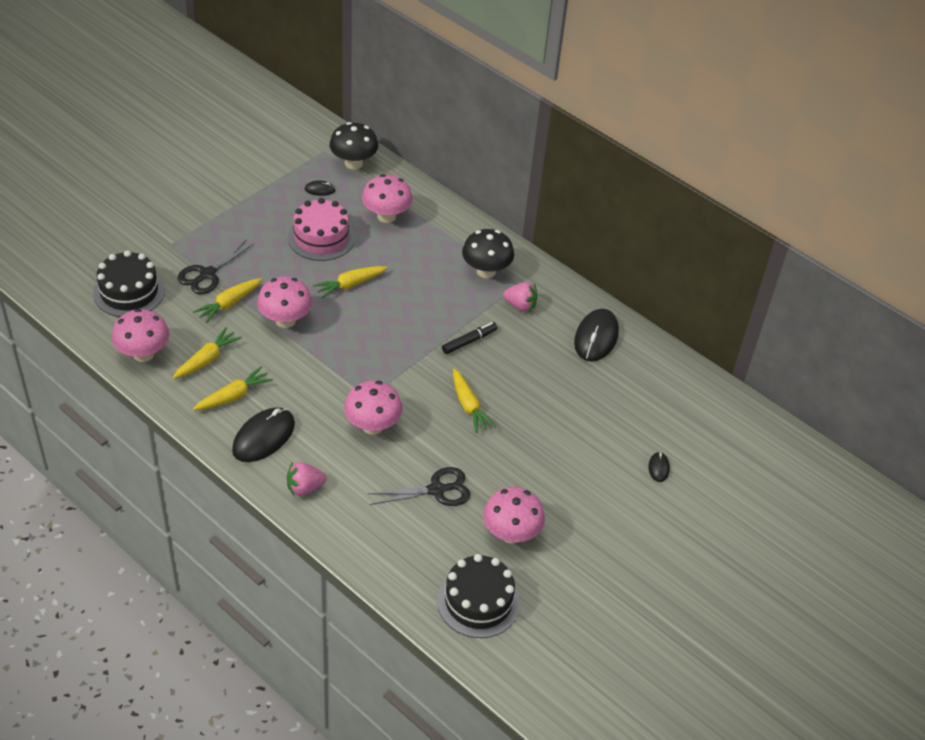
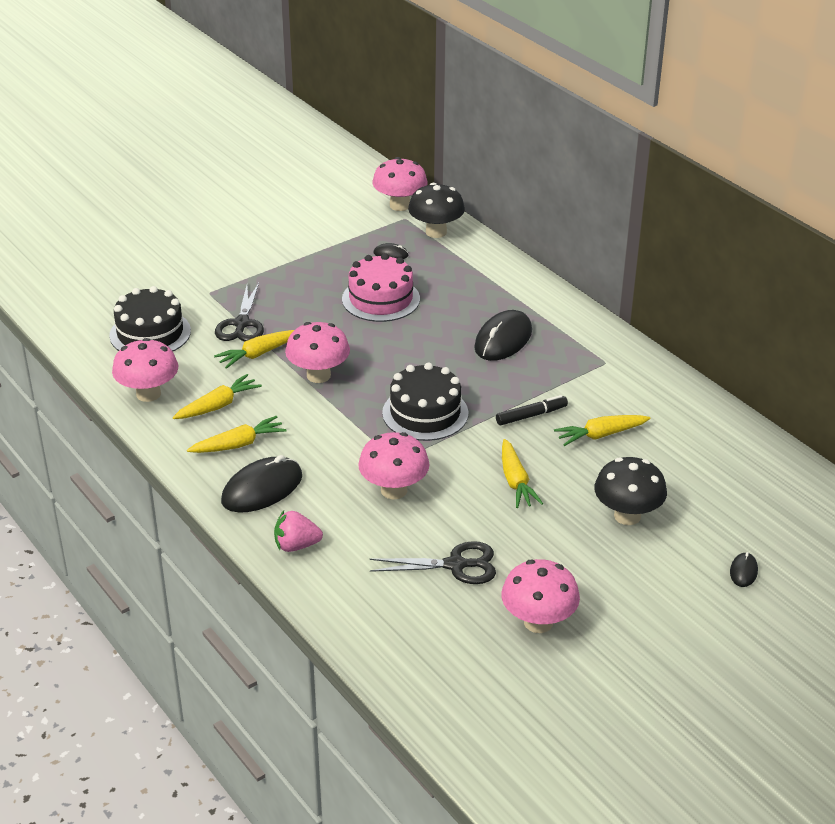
camera: 15 degrees right, 10 degrees down
(207, 274) = (242, 324): black scissors -> black scissors turned 45 degrees counterclockwise
(350, 285) = (402, 347): yellow carrot -> yellow carrot (600, 435)
(386, 216) = (461, 285): pink mushroom -> pink mushroom (400, 205)
(478, 601) = (480, 692): black cake -> black cake (425, 413)
(486, 271) = (567, 347): black mushroom -> black mushroom (627, 516)
(520, 305) = (602, 385): pink strawberry -> none
(596, 337) = (689, 425): black mouse -> black mouse (503, 339)

